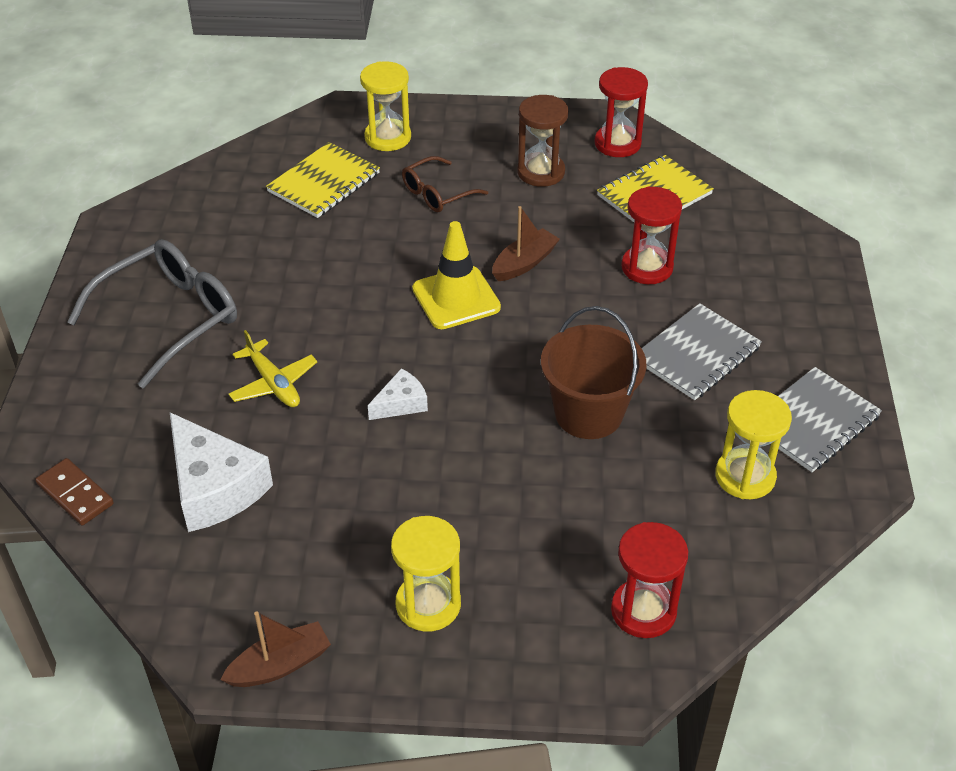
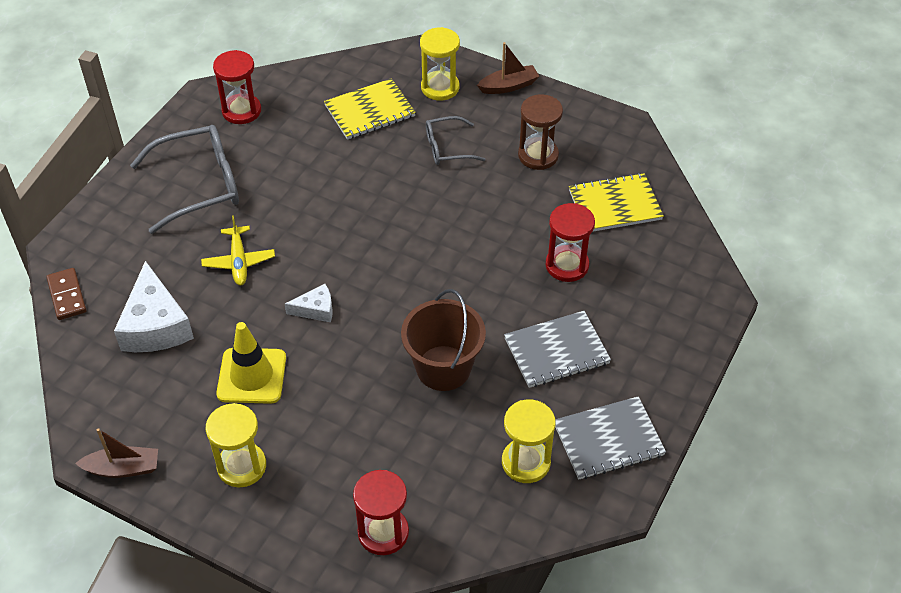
camera: 25 degrees right, 5 degrees up
(437, 193) = (447, 148): brown glasses -> grey glasses
(456, 298) = (406, 240): yellow traffic cone -> yellow traffic cone (252, 376)
(524, 263) = (475, 229): brown boat -> brown boat (508, 86)
(617, 143) = (615, 150): red hourglass -> red hourglass (241, 111)

